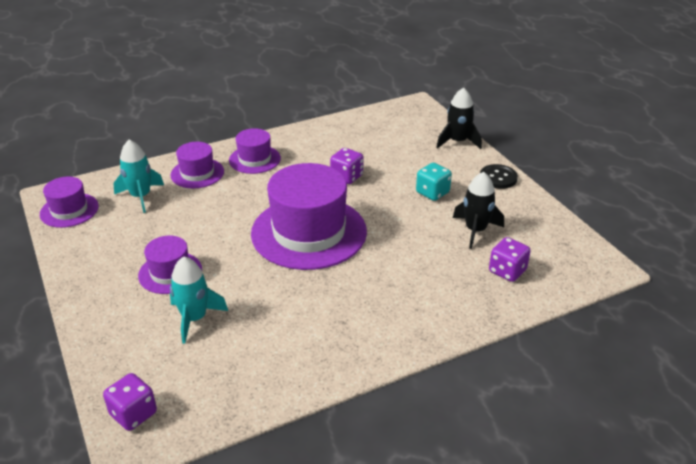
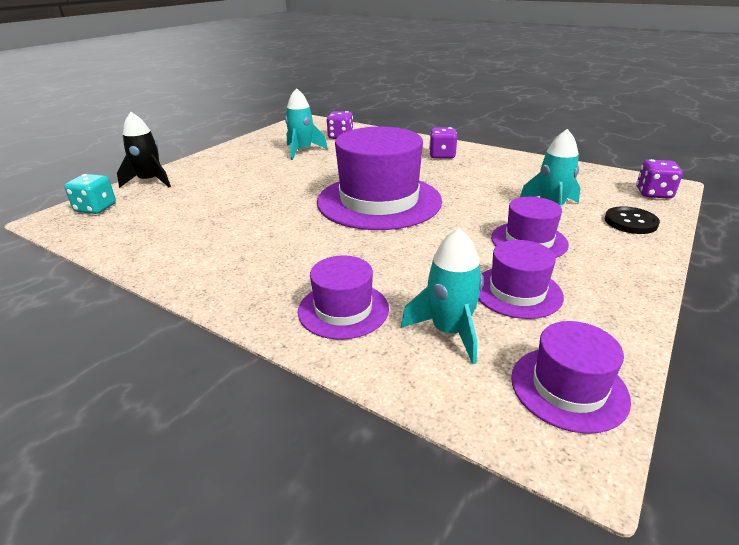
camera: 120 degrees left, 5 degrees down
(254, 159) = (268, 278): purple hat -> purple hat (517, 292)
(346, 177) = (263, 211): purple dice -> purple dice (442, 155)
(432, 193) = (260, 172): turquoise dice -> turquoise dice (96, 208)
(475, 230) = (302, 151): black rocket -> turquoise rocket
(498, 178) = (214, 157): black button -> black button (630, 222)

